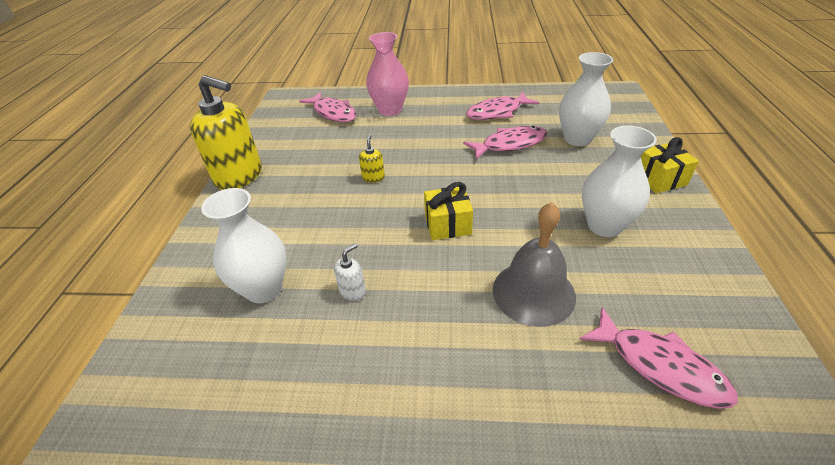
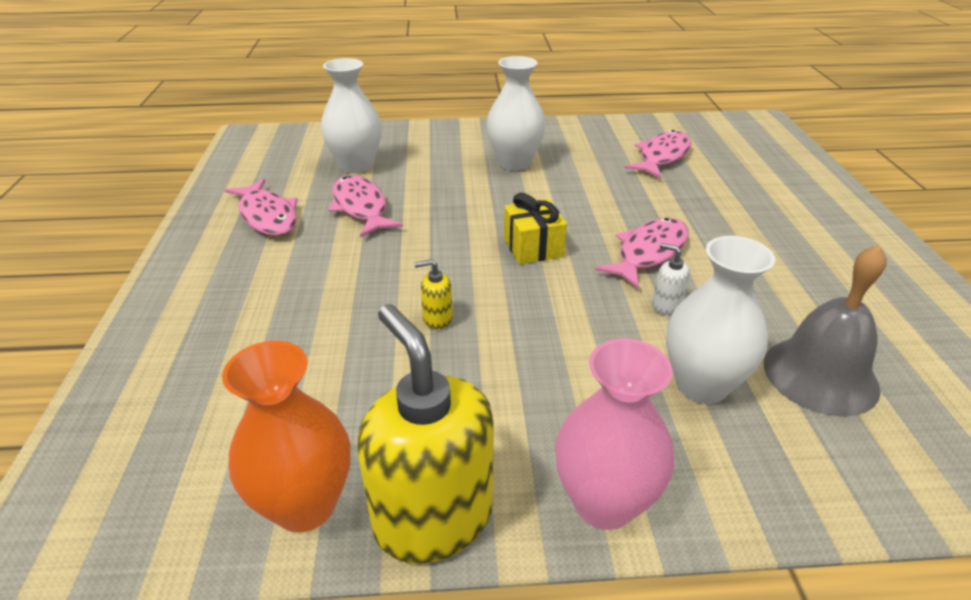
camera: 100 degrees left, 5 degrees down
(239, 176) = (433, 517): yellow soap dispenser -> yellow soap dispenser turned 45 degrees counterclockwise
(266, 145) = (305, 505): none -> orange vase
(333, 113) = (186, 411): pink fish -> pink fish (649, 253)
(390, 110) = (211, 326): pink vase -> pink vase (604, 503)
(533, 292) = (615, 199): grey bell -> grey bell (820, 375)
(659, 179) = (439, 133): yellow gift -> none

